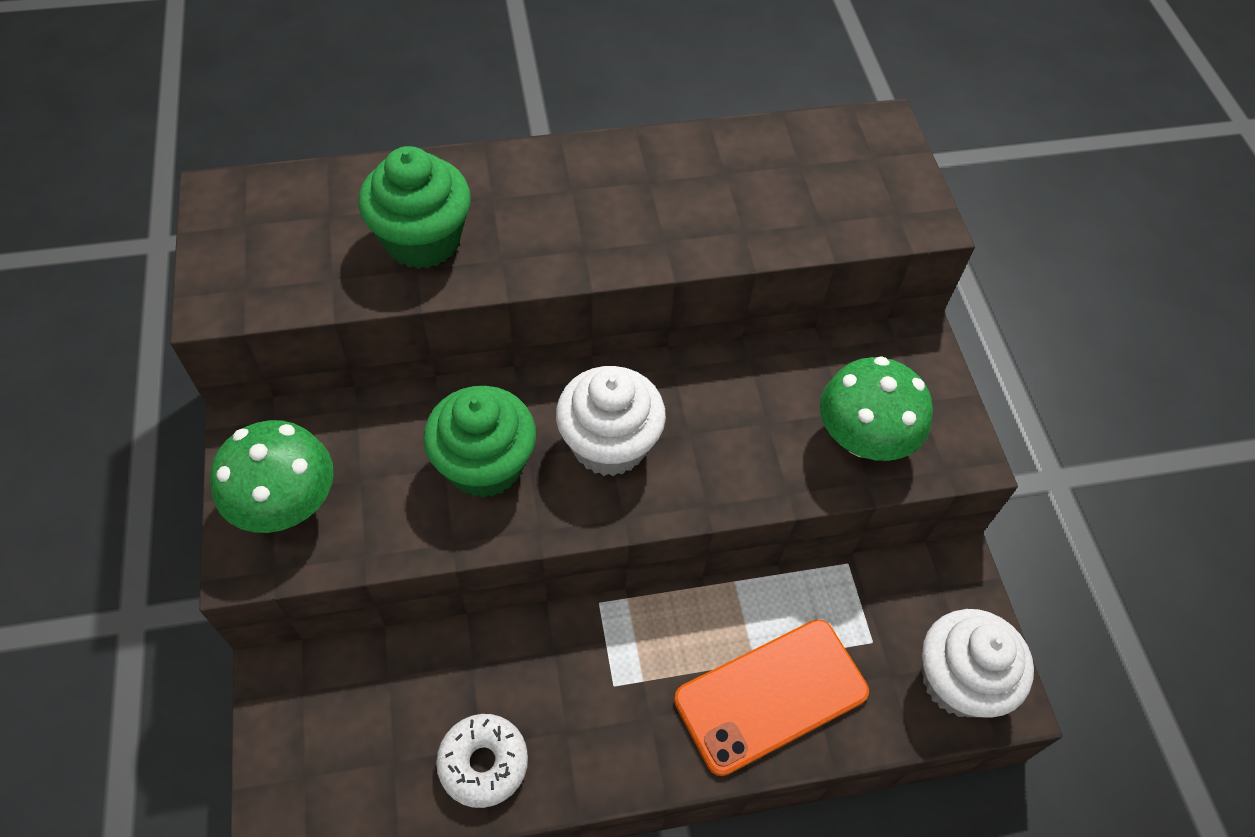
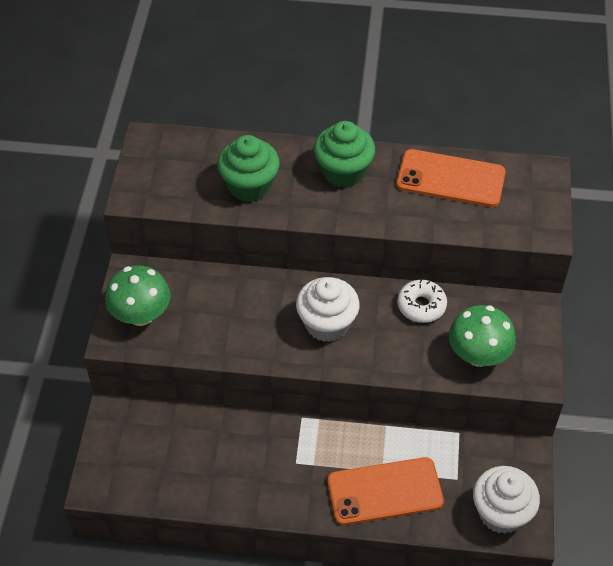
camera: 20 degrees right, 5 degrees down
(483, 763) = (211, 483): white donut -> white donut (421, 306)
(485, 465) = (253, 319): green cupcake -> green cupcake (343, 172)
(746, 165) = (451, 179): none -> orange phone

